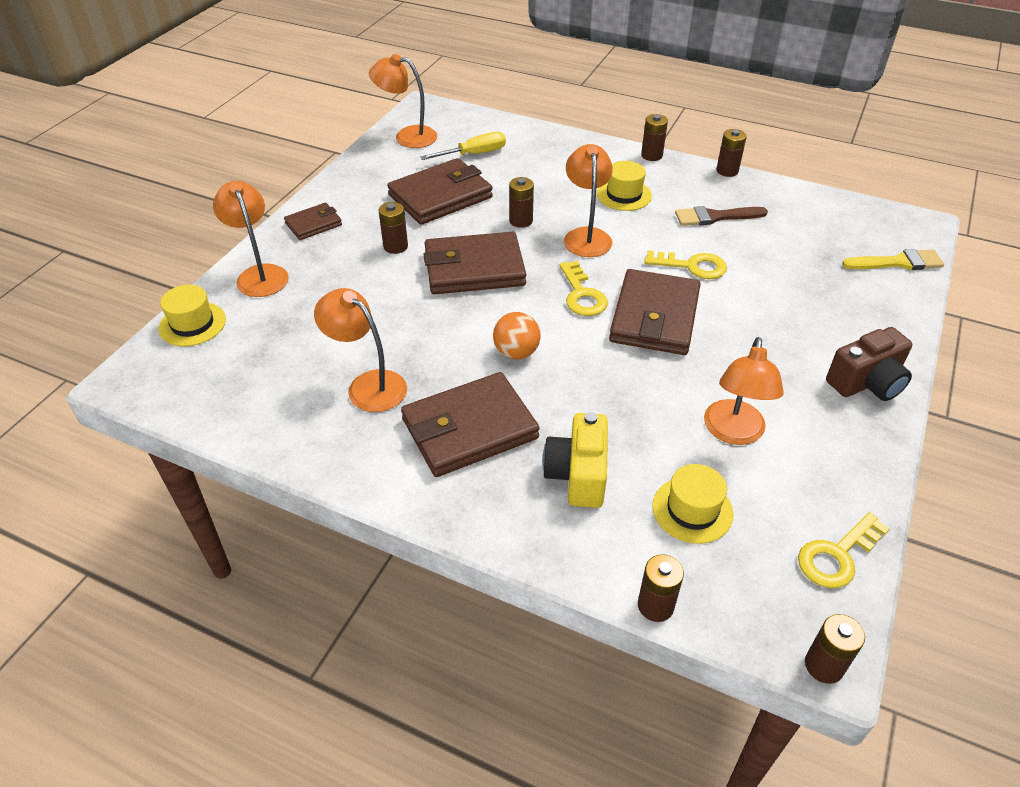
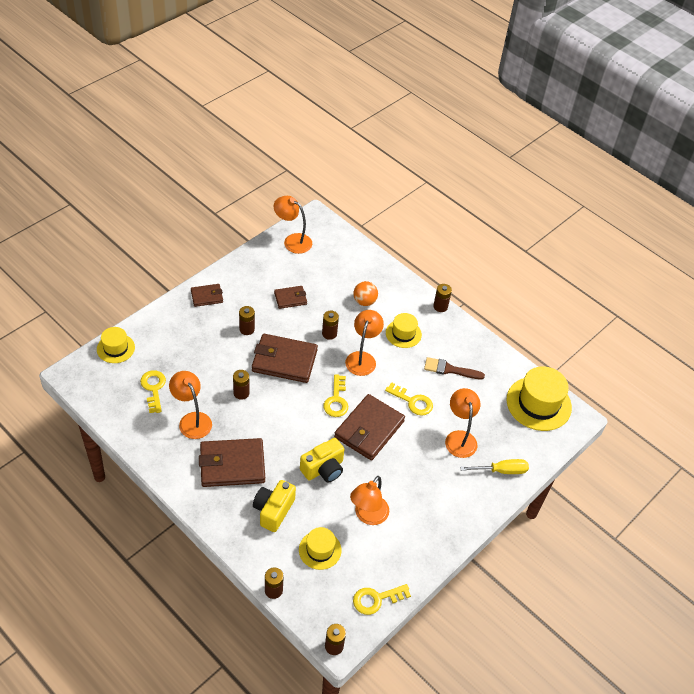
camera: 15 degrees right, 5 degrees up
(259, 274) = (163, 325): orange lamp -> orange lamp (459, 438)
(281, 360) = (153, 388): none -> yellow key
(440, 196) = (290, 298): brown wallet -> brown wallet, size x0.53
(474, 154) = (327, 269): yellow screwdriver -> yellow screwdriver (501, 471)
(516, 352) = (279, 426): orange ball -> orange ball (364, 301)
(621, 389) = (323, 469): none -> yellow camera
(727, 171) = (481, 335): brown battery -> brown battery (241, 393)
(859, 222) = (538, 403): none -> yellow hat
(866, 383) = (461, 512): brown camera -> none
(897, 262) = (540, 441): yellow brush -> none

